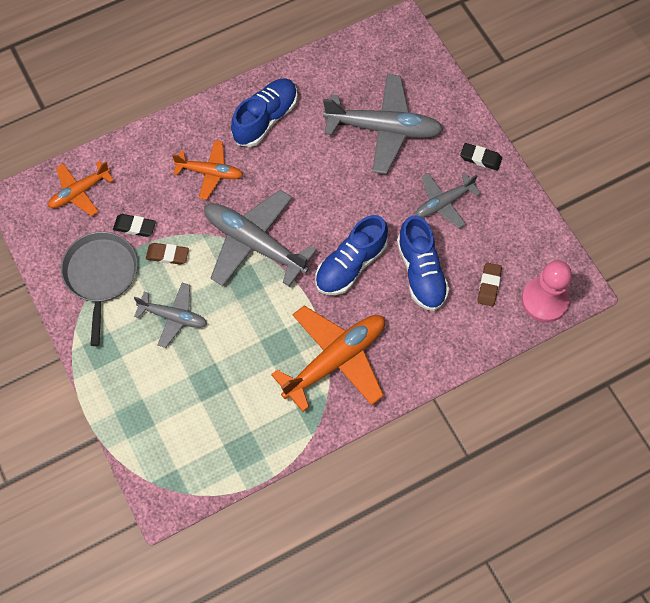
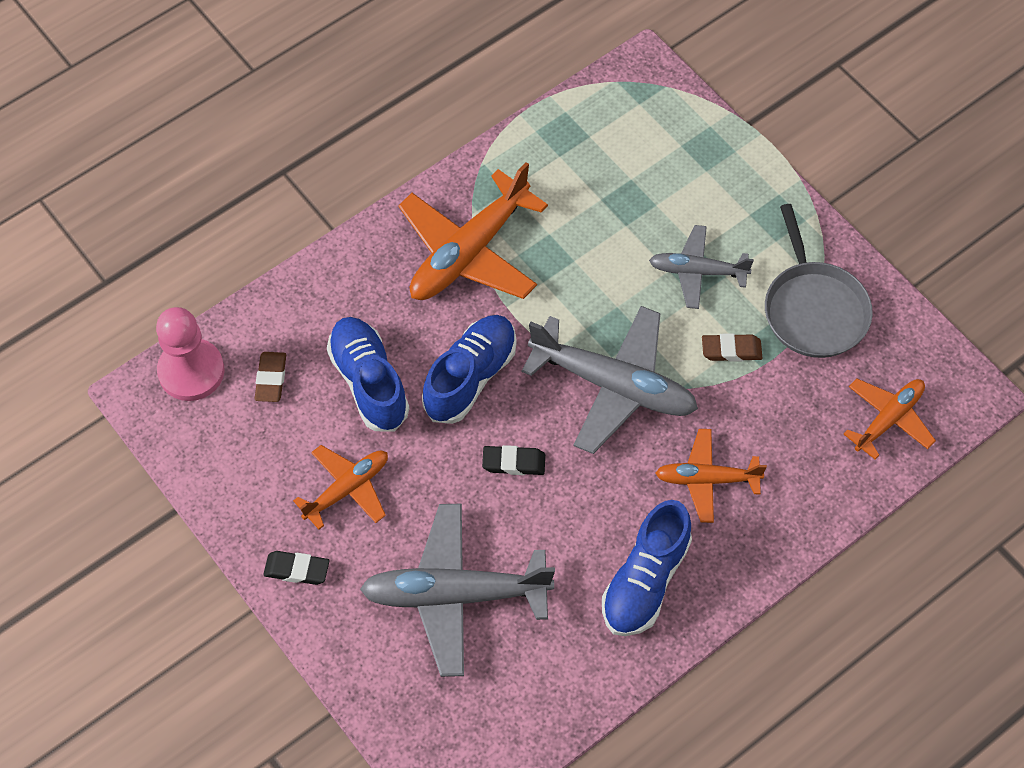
camera: 170 degrees right, 5 degrees down
(135, 227) = (790, 382): black eraser -> black eraser (513, 463)
(443, 203) = (347, 489): grey plane -> orange plane

